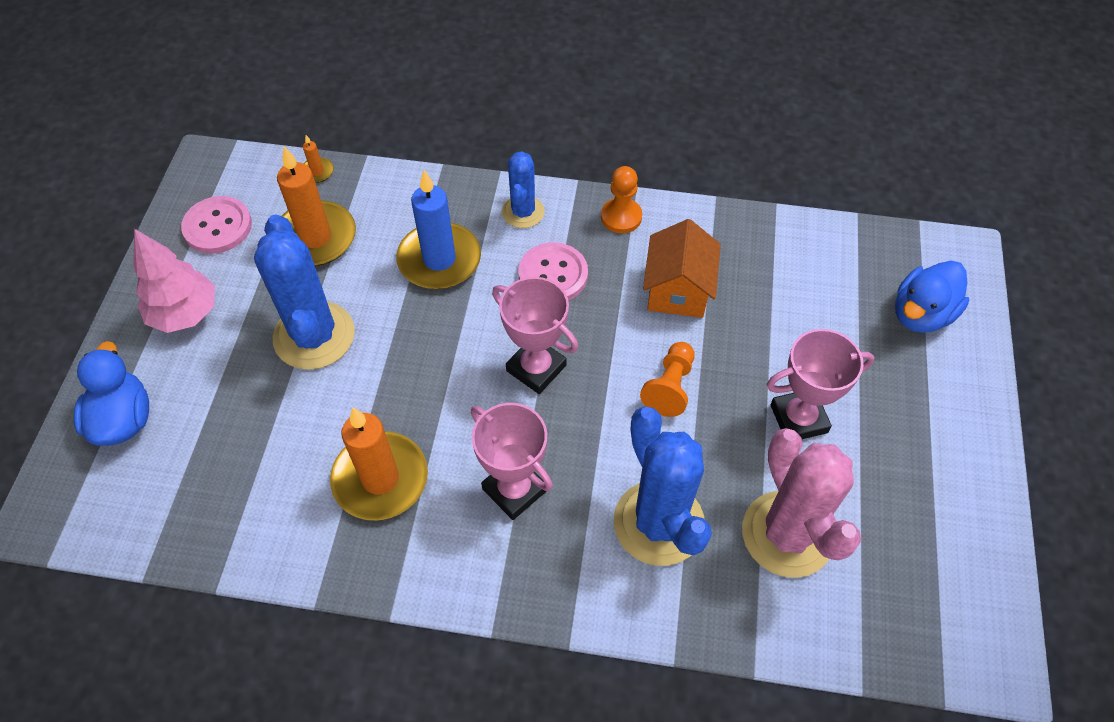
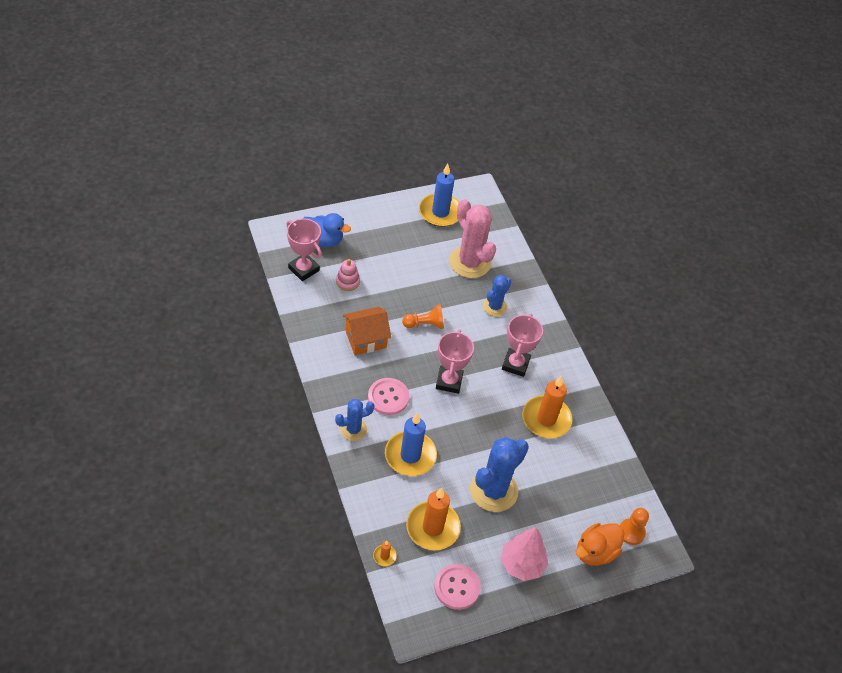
camera: 125 degrees left, 5 degrees down
(123, 419) = (595, 552): blue duck -> orange duck
(621, 217) = (330, 381): orange pawn -> orange pawn (631, 532)
(658, 523) = (494, 306): blue cactus -> blue cactus, size x0.57
(787, 534) = (470, 262): pink cactus -> pink cactus turned 75 degrees counterclockwise
(798, 419) = (411, 272): pink trophy -> pink trophy (304, 269)
(811, 313) = (347, 281): none -> pink stacking toy
(944, 545) = (440, 212): none -> blue candle

